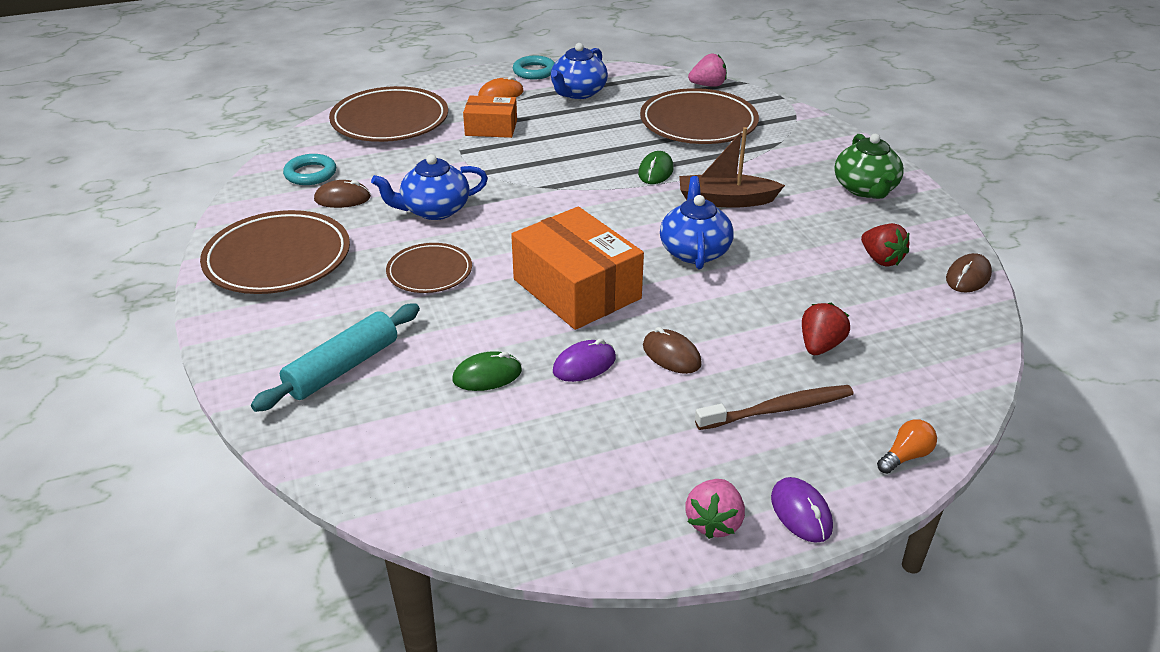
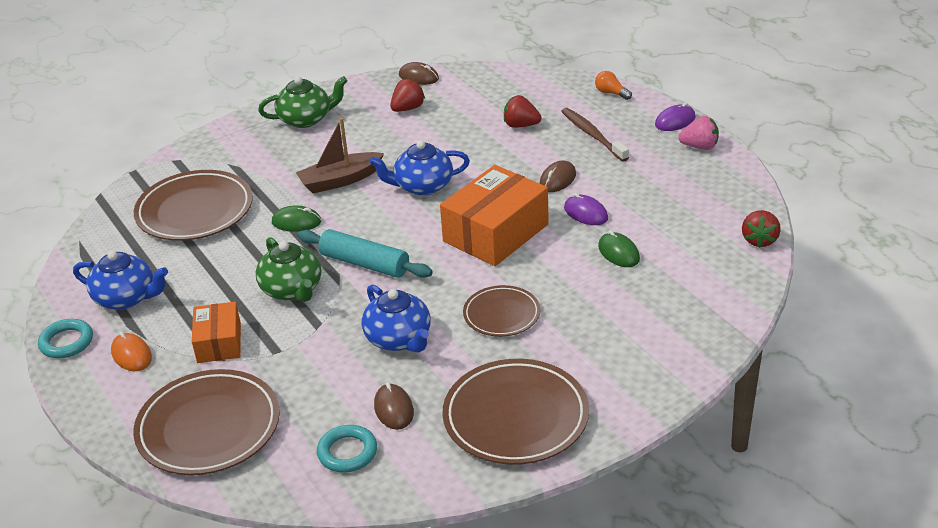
camera: 100 degrees left, 0 degrees up
(342, 368) = (646, 325): turquoise rolling pin -> turquoise rolling pin (365, 263)
(440, 519) = (759, 240): none -> red strawberry
(544, 163) = (292, 290): none -> green teapot
(708, 85) = (107, 215): pink strawberry -> none
(725, 200) = (340, 180): brown boat -> brown boat turned 75 degrees clockwise

